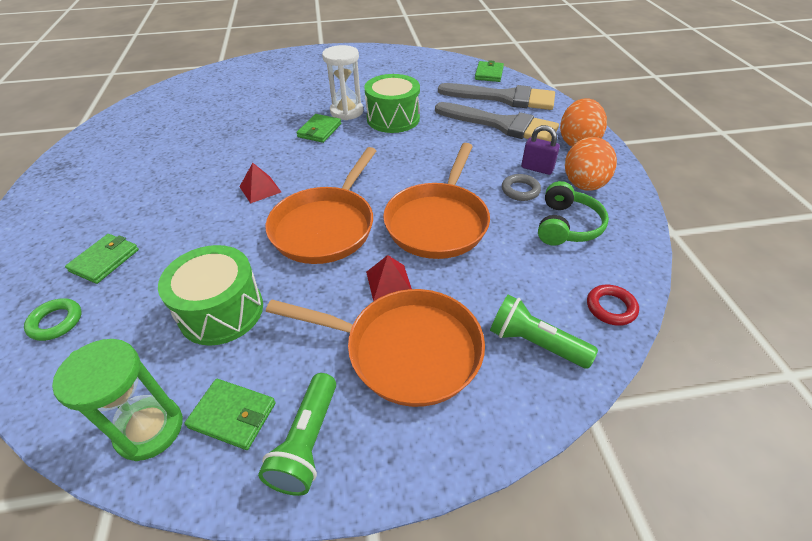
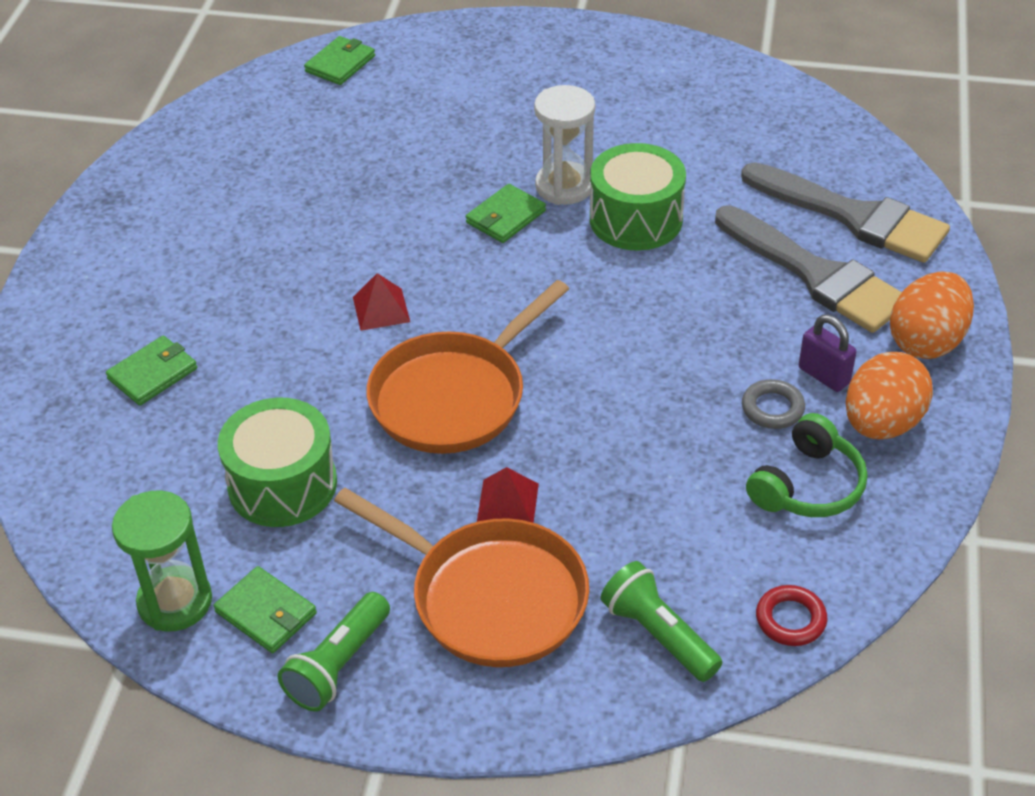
camera: 20 degrees right, 0 degrees up
(56, 322) = (88, 445): green ring -> none
(438, 222) = (618, 429): orange pan -> none
(489, 73) = (859, 152): green wallet -> green wallet (340, 64)

